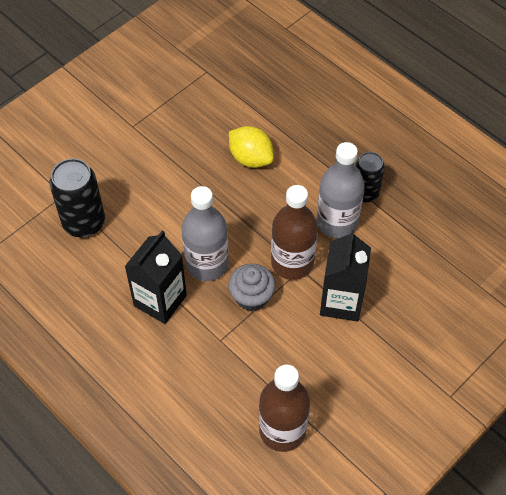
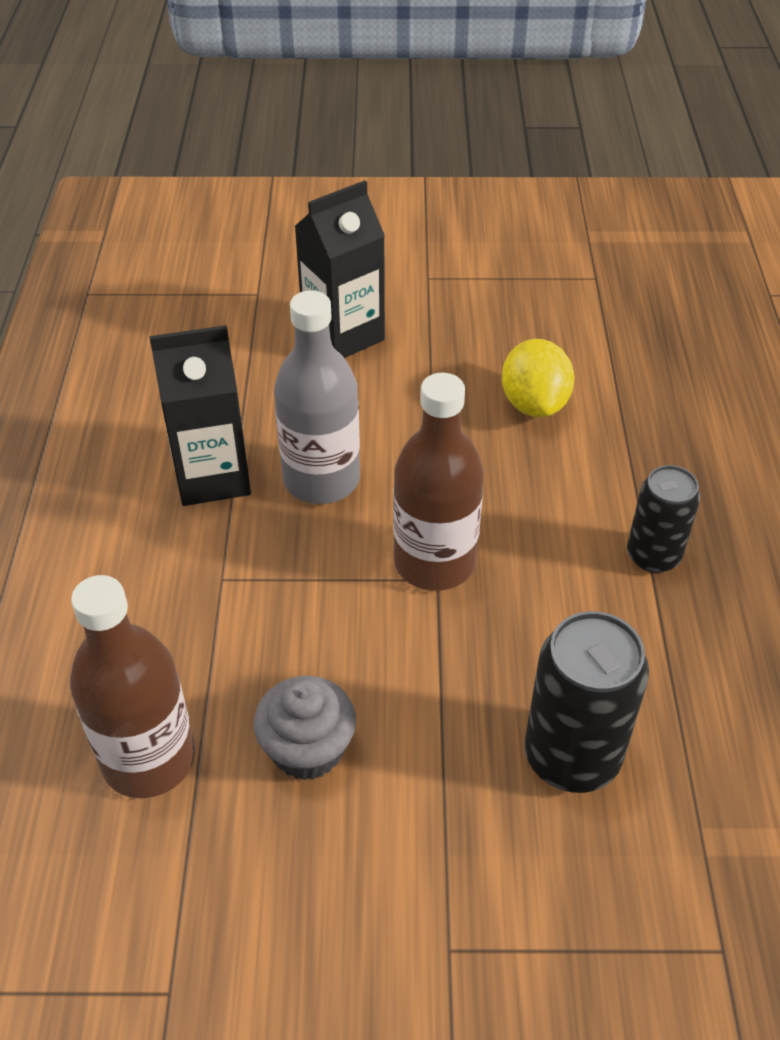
camera: 45 degrees right, 10 degrees down
(84, 223) = (241, 335): black can -> black can (571, 756)
(251, 297) = (327, 560): grey cupcake -> grey cupcake (307, 749)
(337, 222) = (563, 561): grey bottle -> none
(341, 302) = (442, 665): black carton -> black carton (343, 335)

